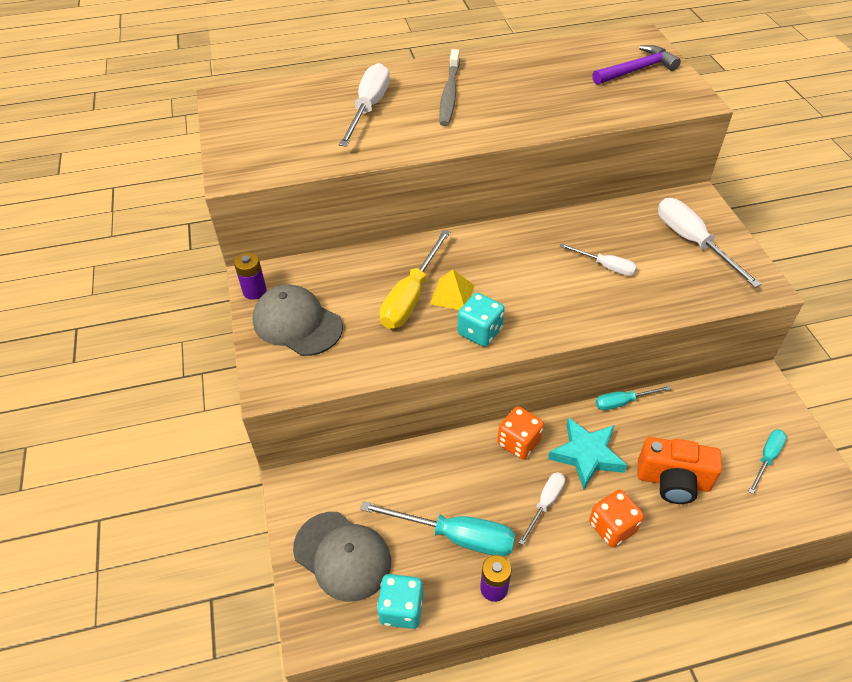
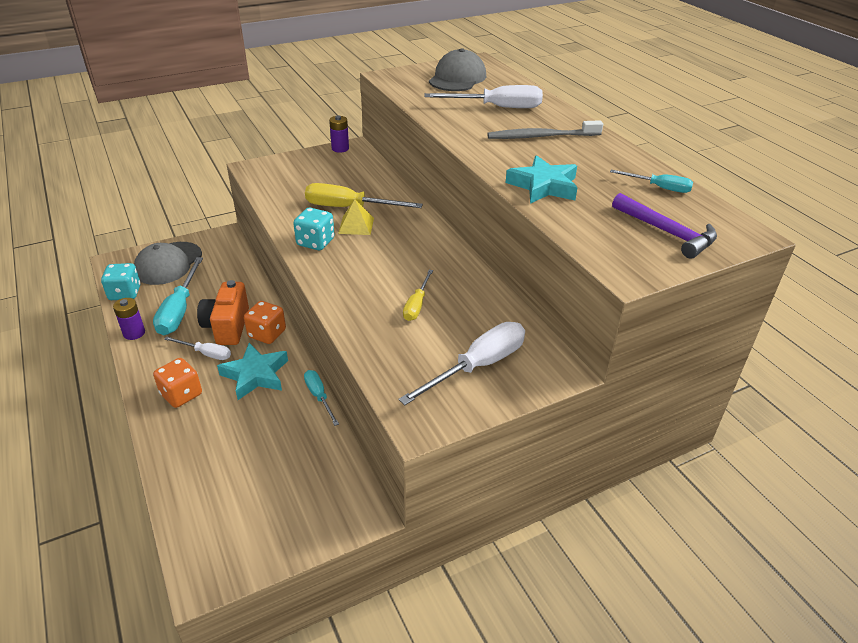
camera: 75 degrees right, 10 degrees down
(297, 323) = (311, 168): grey cap -> grey cap (457, 78)
(552, 112) = (543, 186): none -> turquoise star
(605, 266) = (417, 305): white screwdriver -> yellow screwdriver
(673, 481) = (228, 434): orange camera -> orange camera (227, 326)
(767, 458) = (257, 511): turquoise screwdriver -> turquoise screwdriver (659, 188)

